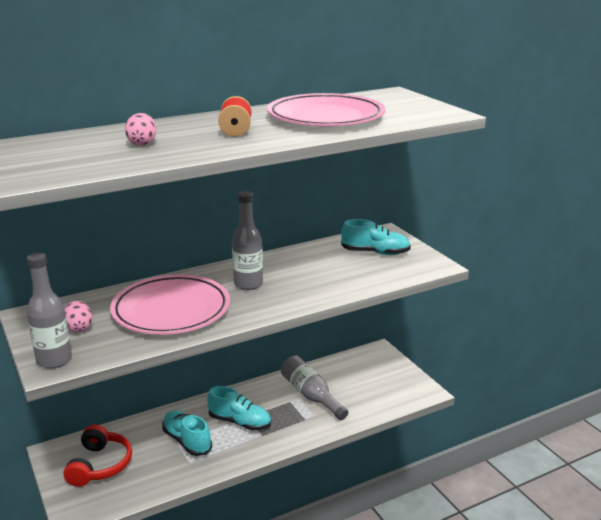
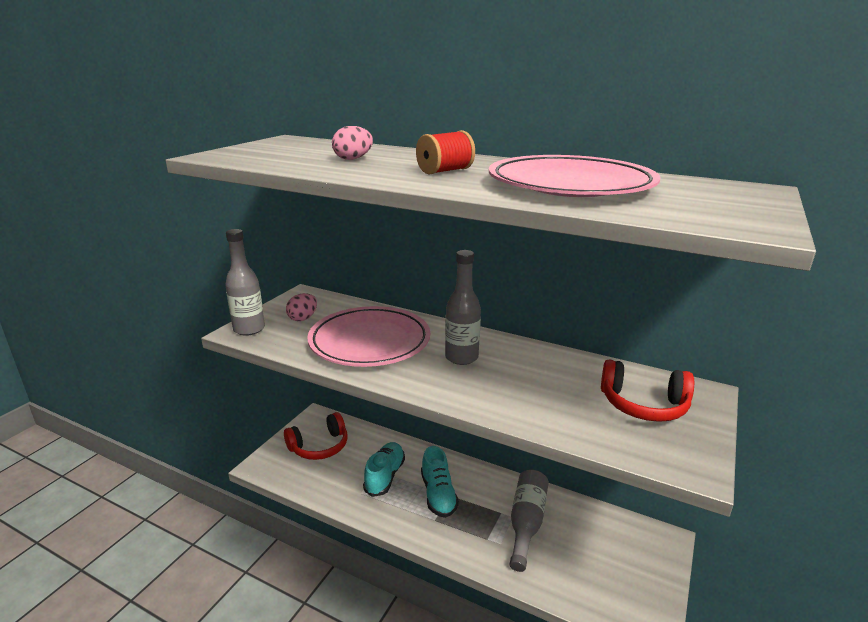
camera: 55 degrees right, 0 degrees up
(375, 253) = (643, 405): turquoise shoe -> red headphones

